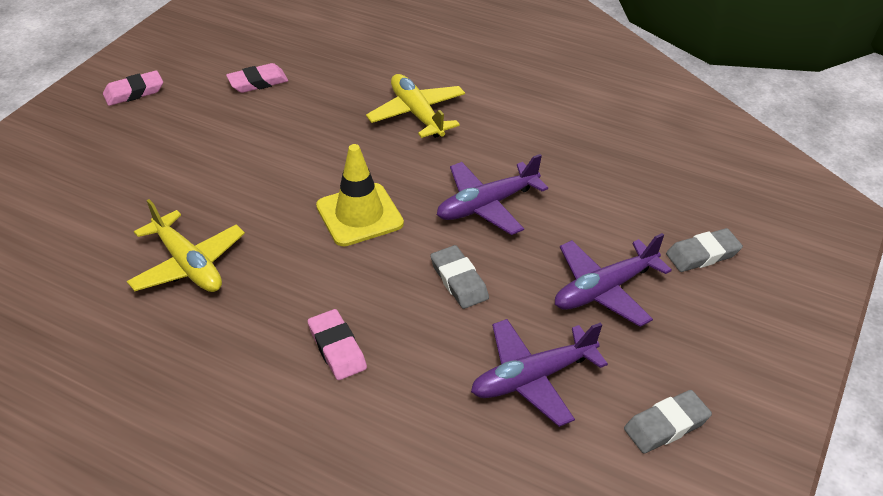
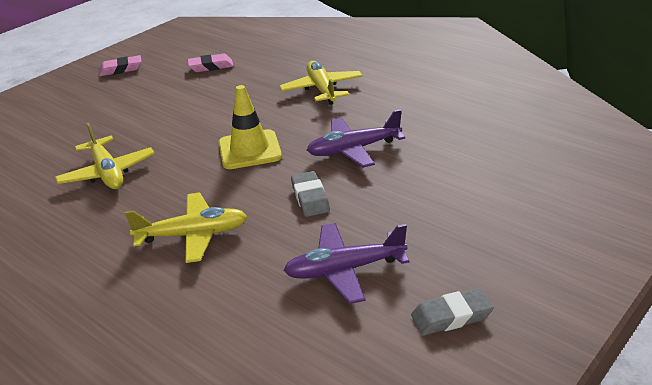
camera: 15 degrees right, 10 degrees down
(337, 348) = (193, 235): pink eraser -> yellow plane
(604, 290) = (431, 213): purple plane -> none
(702, 254) = (529, 194): grey eraser -> none

